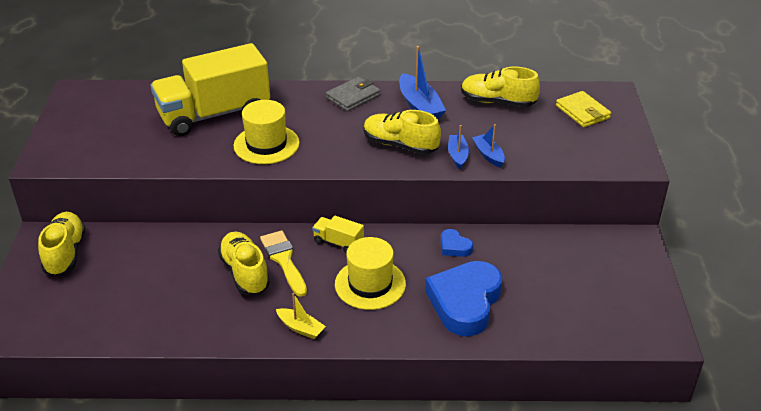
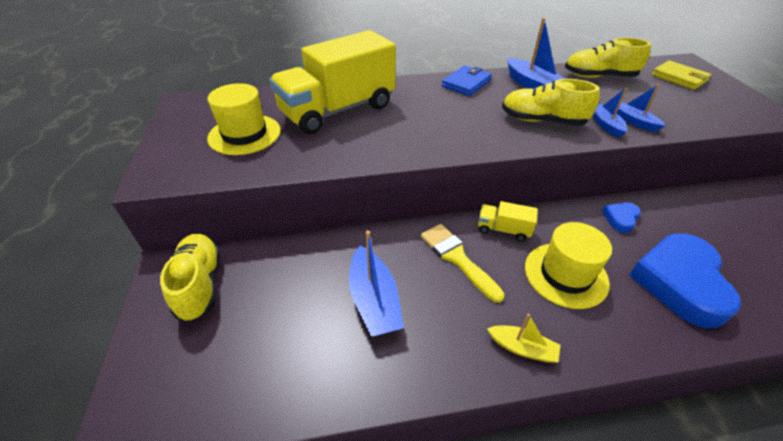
camera: 10 degrees left, 5 degrees up
(200, 282) = (374, 300): none -> blue boat
(245, 273) = (421, 280): yellow shoe -> none
(266, 144) = (407, 133): yellow hat -> yellow hat (244, 134)
(353, 97) = (466, 83): grey wallet -> blue wallet
(454, 246) = (620, 219): blue heart -> blue heart turned 90 degrees clockwise

